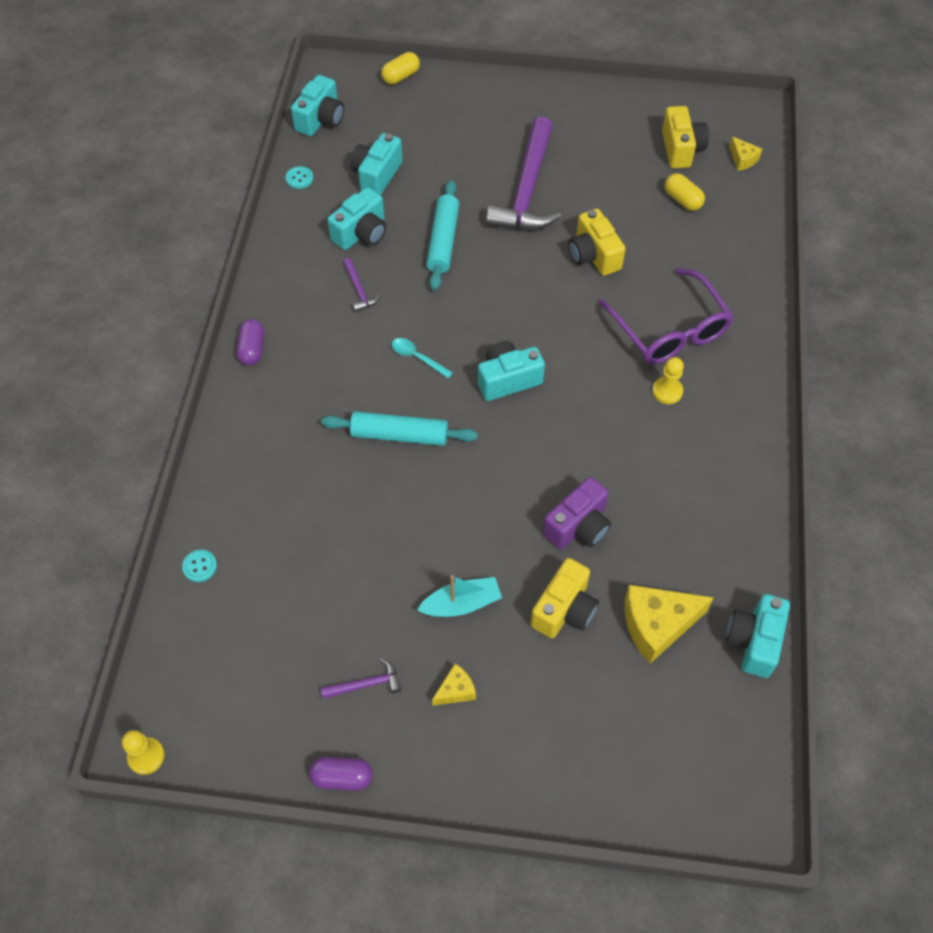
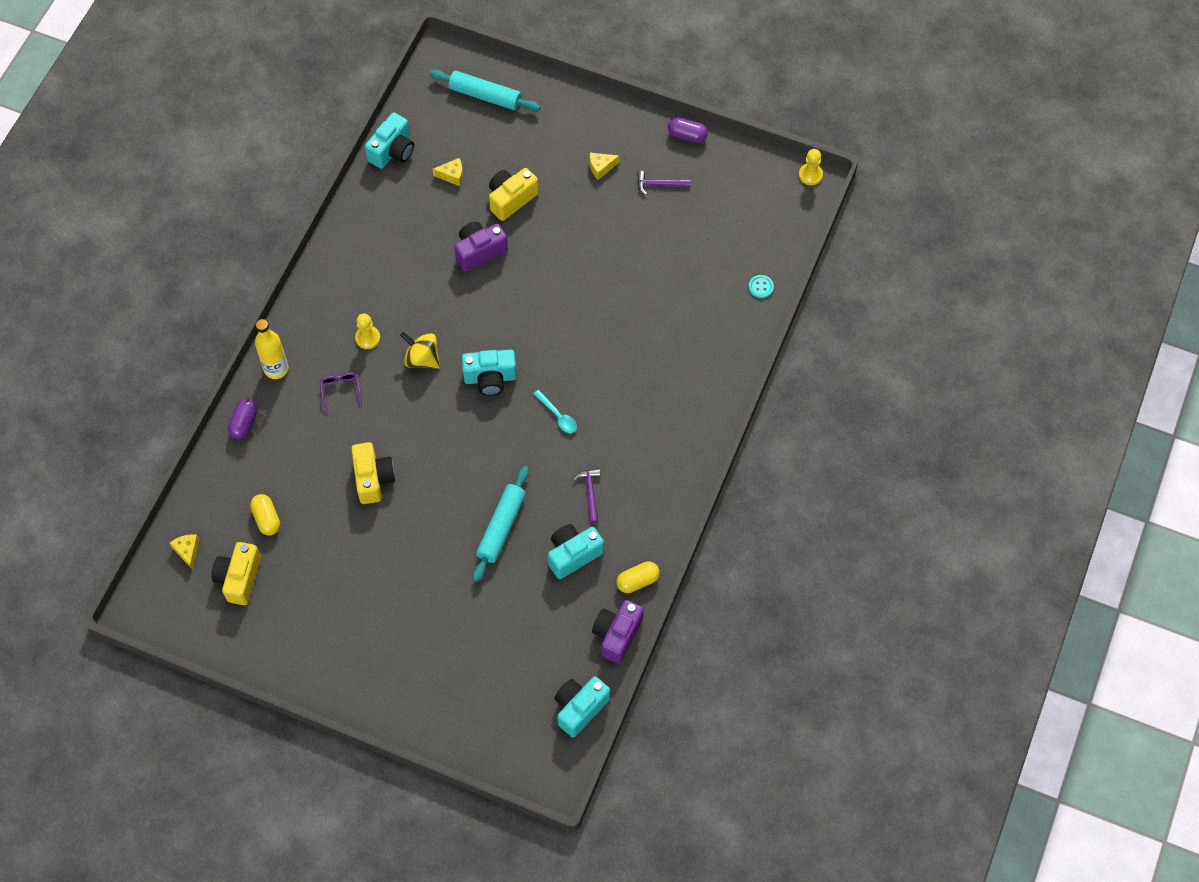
camera: 165 degrees left, 5 degrees up
(252, 349) = (693, 457): purple capsule -> purple capsule (244, 423)
(299, 178) = (617, 635): turquoise button -> purple camera
(377, 175) = (542, 620): turquoise camera -> none
(399, 435) = (590, 352): turquoise rolling pin -> turquoise rolling pin (485, 96)
(401, 76) = (482, 749): yellow capsule -> yellow capsule (637, 581)
(461, 604) = (581, 219): turquoise boat -> none
(527, 190) = (405, 566): purple hammer -> none
(594, 383) = (422, 359): none -> yellow spinning top
(657, 625) = (452, 175): yellow cheese -> yellow cheese, size x0.51
(669, 330) = (340, 390): purple glasses -> purple glasses, size x0.42
(752, 336) = (276, 369): none -> yellow bottle

